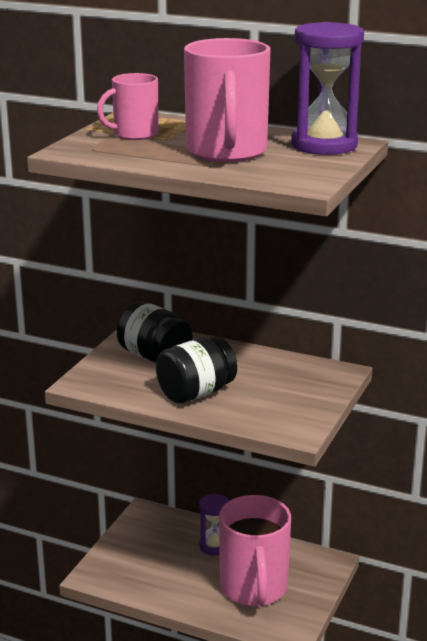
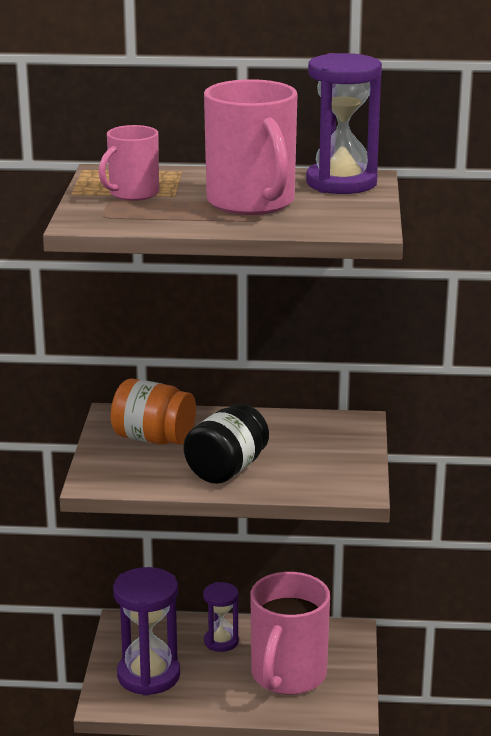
camera: 20 degrees left, 0 degrees up
(139, 561) = (148, 675): none -> purple hourglass
(154, 357) = (153, 439): black jar -> orange jar
(254, 588) = (287, 676): pink mug -> pink mug turned 45 degrees clockwise

